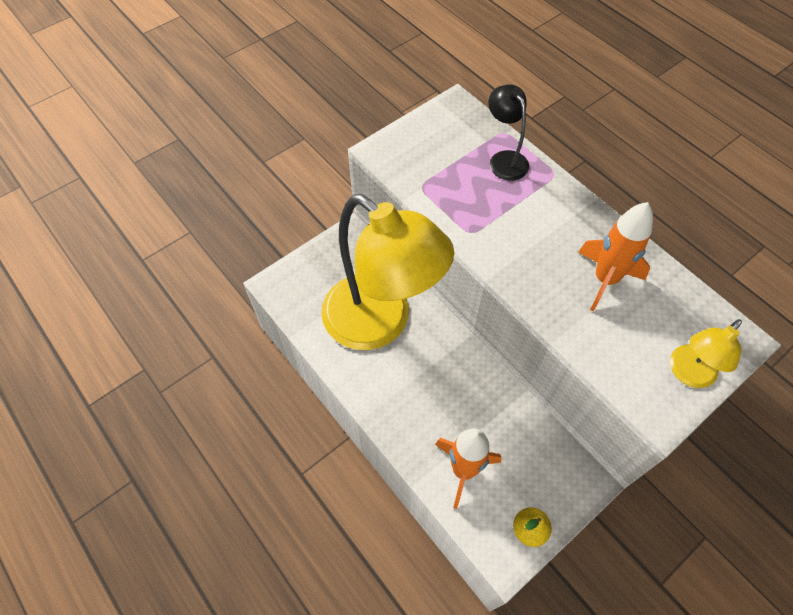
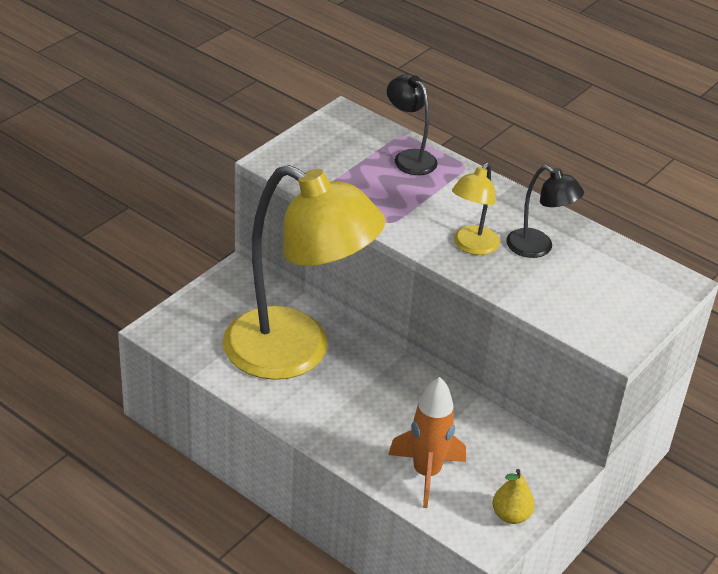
camera: 15 degrees left, 20 degrees down
(605, 279) = (538, 248): orange rocket -> black lamp
(687, 374) = (634, 313): yellow lamp -> yellow lamp (471, 246)

